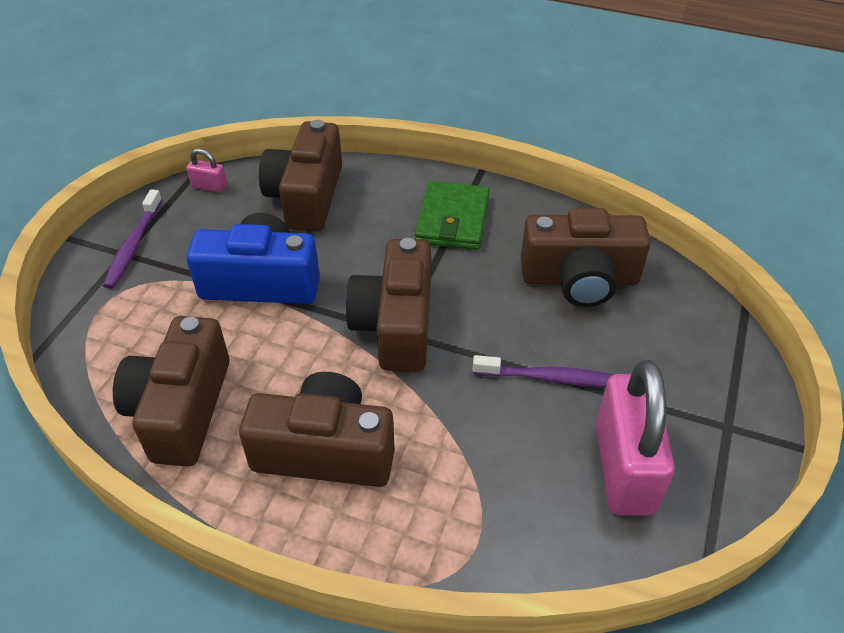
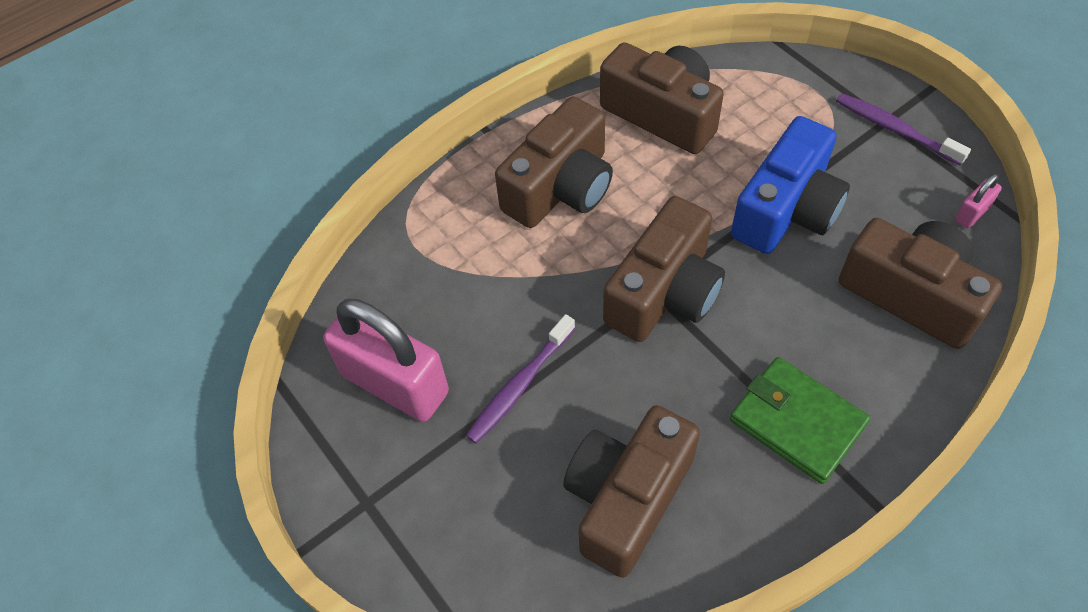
camera: 125 degrees right, 10 degrees up
(396, 325) = (664, 292): brown camera -> brown camera turned 90 degrees clockwise

